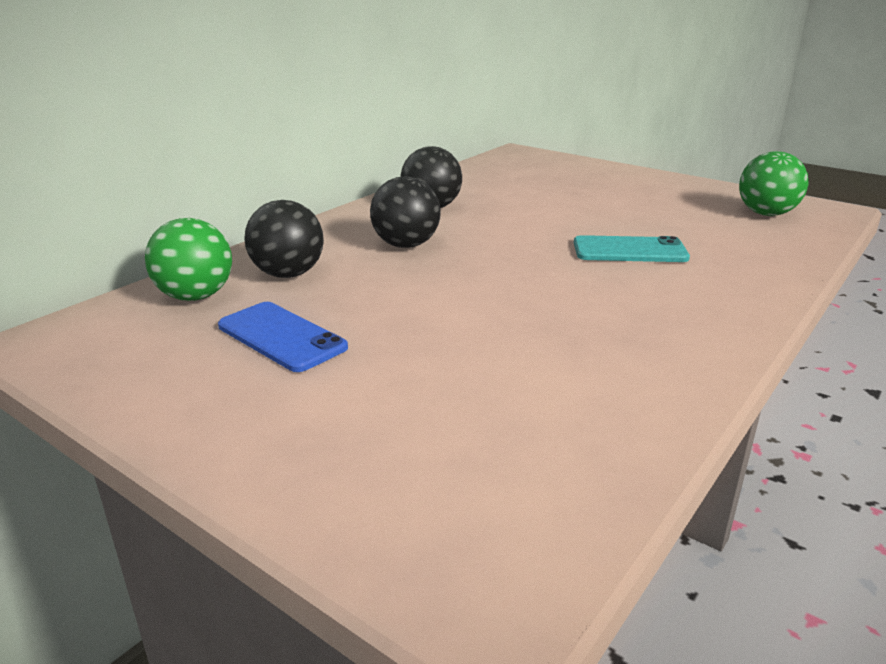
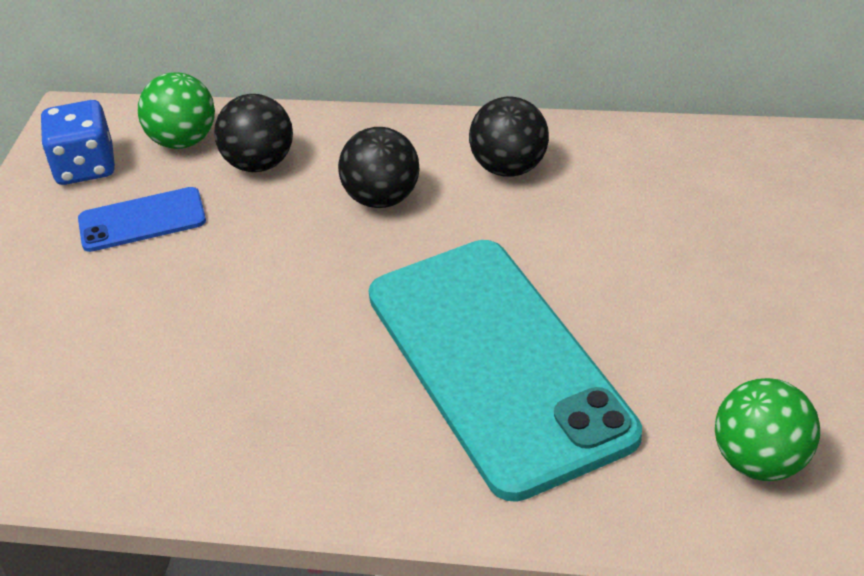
camera: 65 degrees right, 15 degrees up
(142, 349) = (85, 167): none -> blue dice
(281, 337) = (142, 220): blue phone -> blue phone turned 60 degrees clockwise
(629, 250) = (497, 363): turquoise phone -> turquoise phone, size x2.30

